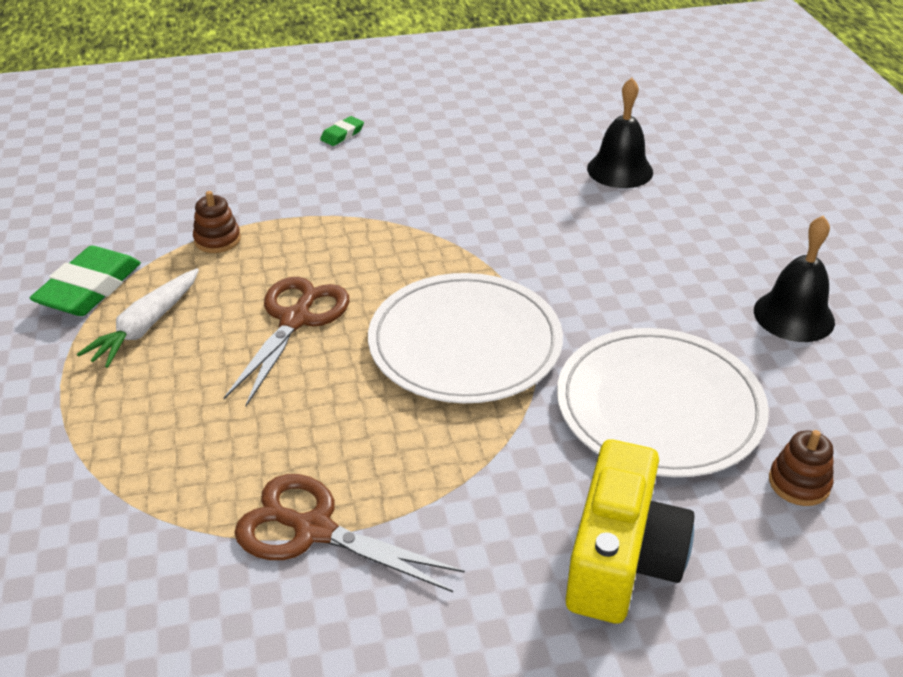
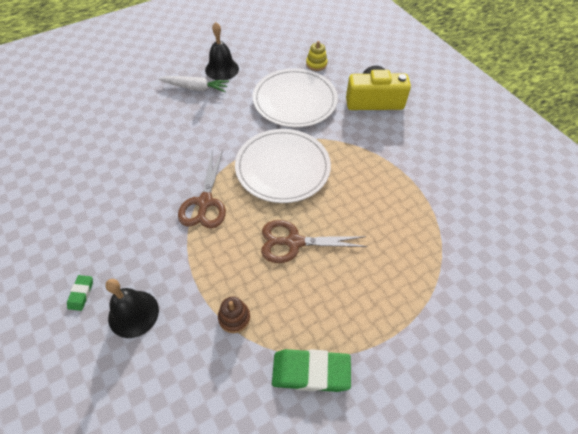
camera: 110 degrees left, 15 degrees up
(146, 326) = (330, 316): white carrot -> white carrot (195, 88)
(313, 530) = (414, 186): brown scissors -> brown scissors (205, 202)
(342, 134) = (81, 294): green eraser -> green eraser turned 75 degrees clockwise
(620, 170) = (110, 137): black bell -> black bell (133, 313)
(799, 483) = (316, 64): brown stacking toy -> yellow stacking toy

